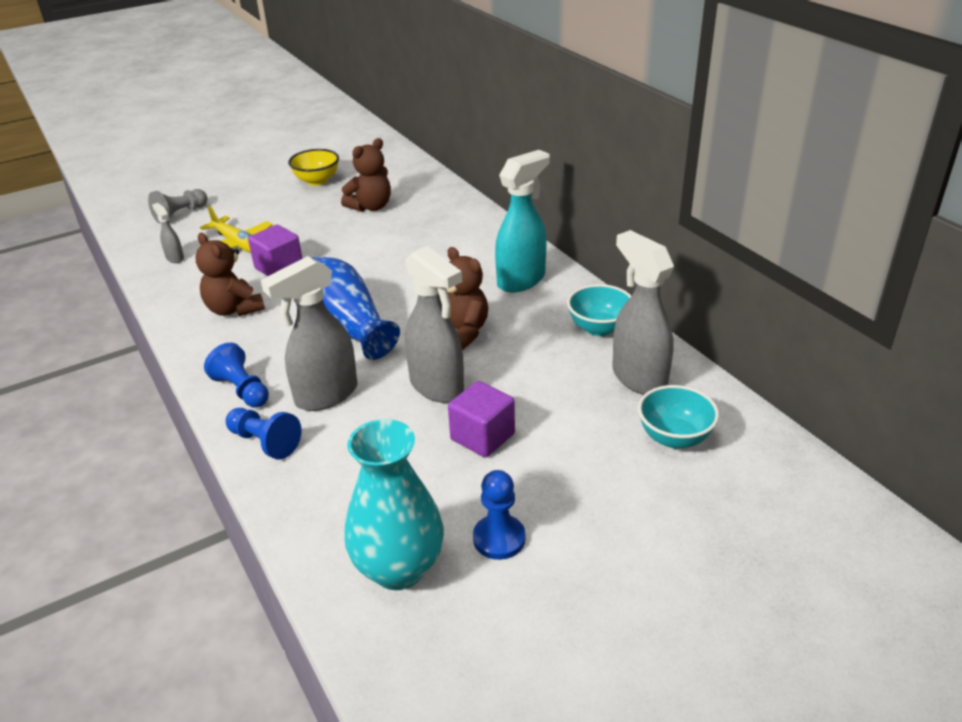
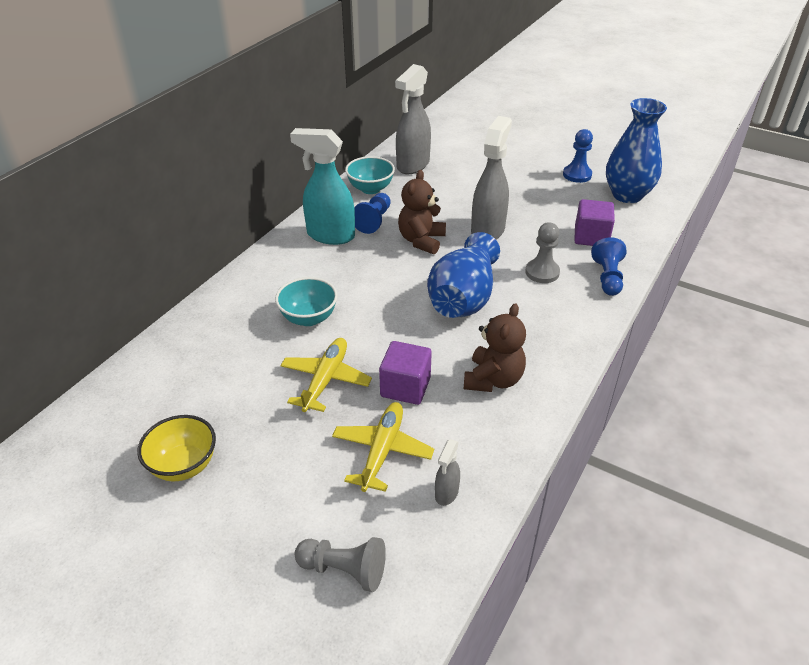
camera: 120 degrees left, 5 degrees up
(242, 390) = (577, 315): blue pawn -> blue pawn (373, 221)
(325, 395) = (542, 272): grey spray bottle -> grey pawn
(328, 238) = (325, 380): none -> yellow plane
(371, 207) = (238, 378): brown teddy bear -> none
(399, 568) = (627, 195): turquoise vase -> blue vase
(482, 437) = (514, 200): purple cube -> purple cube (591, 237)
(674, 437) = (455, 146): turquoise bowl -> turquoise bowl (309, 318)

